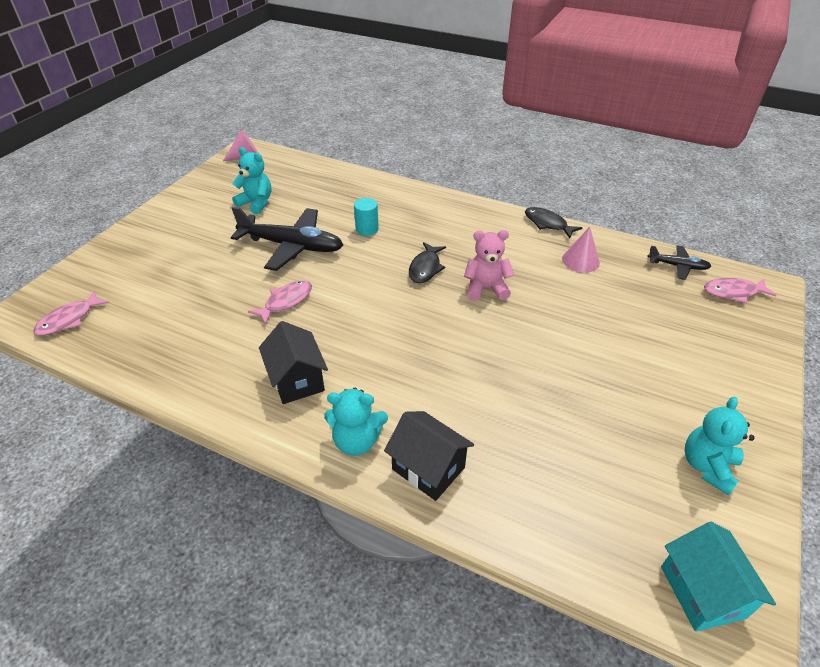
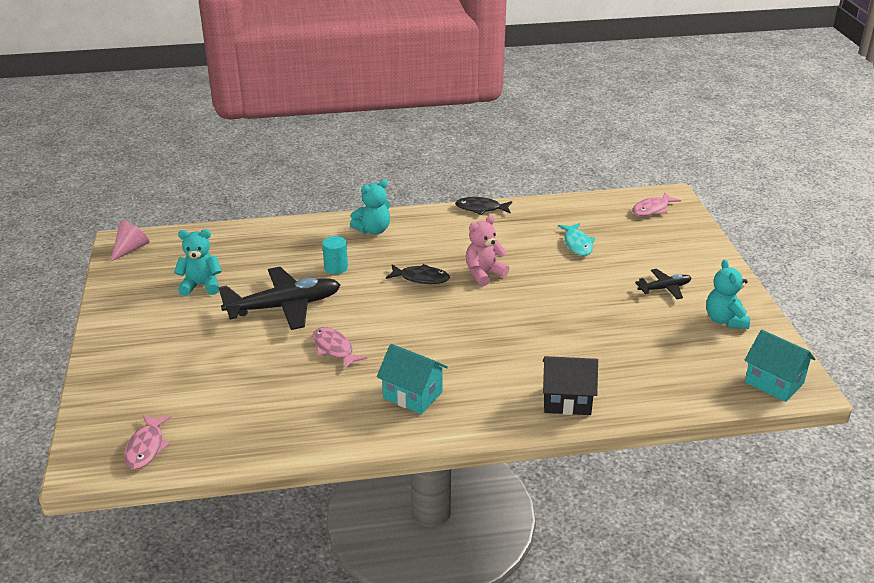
camera: 35 degrees left, 10 degrees down
(286, 301) = (334, 349): pink fish -> pink fish turned 45 degrees counterclockwise
(297, 380) = (412, 395): black house -> turquoise house
(357, 440) = (502, 409): turquoise teddy bear -> turquoise teddy bear (373, 230)
(425, 268) = (421, 278): black fish -> black fish turned 60 degrees counterclockwise
(580, 260) = (532, 227): pink cone -> none
(610, 297) = (577, 244): none -> turquoise fish
(677, 266) = (602, 205): black plane -> black plane (664, 288)

